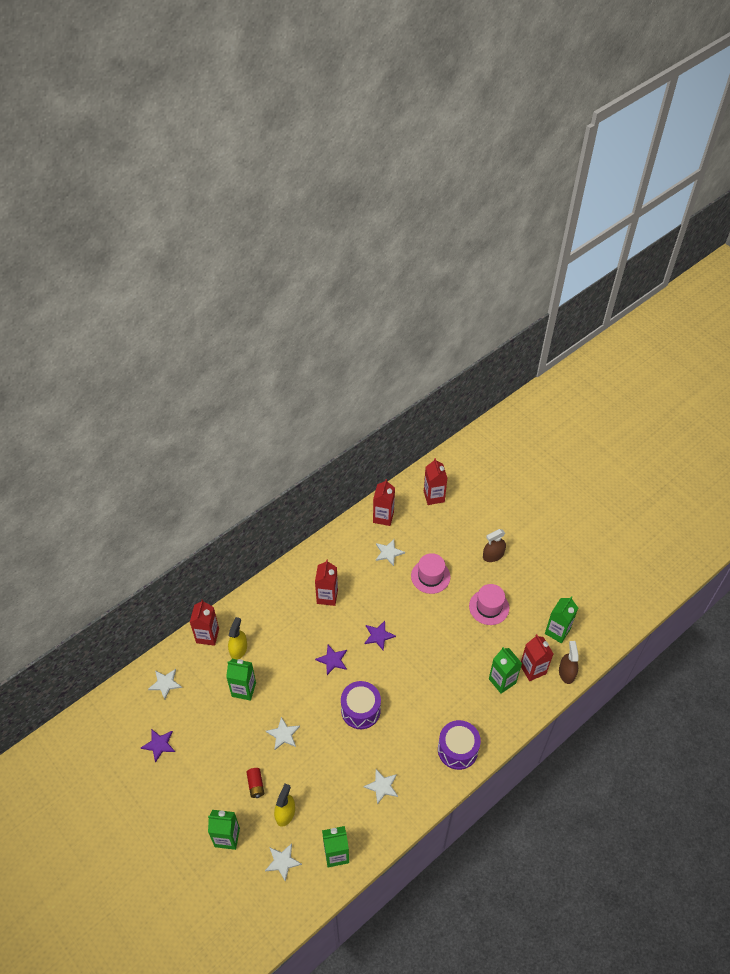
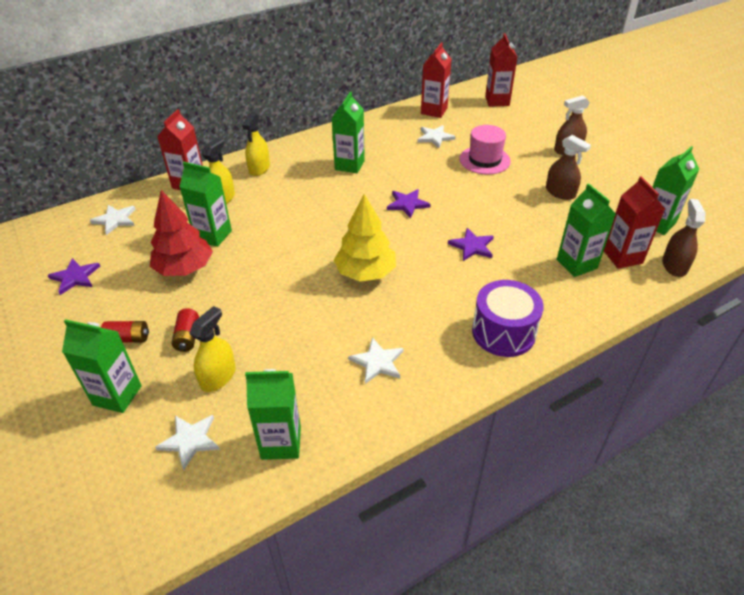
camera: 10 degrees right, 10 degrees down
(217, 792) = (128, 338): none -> red battery
(233, 725) = (184, 268): none -> red tree
(257, 610) = (259, 168): none -> yellow spray bottle
(283, 734) = (249, 286): white star -> none
(327, 596) = (349, 165): red carton -> green carton
(332, 660) = (340, 220): purple star -> purple star (472, 246)
(360, 710) = (365, 273): purple drum -> yellow tree
(489, 607) = (560, 192): pink hat -> brown spray bottle

